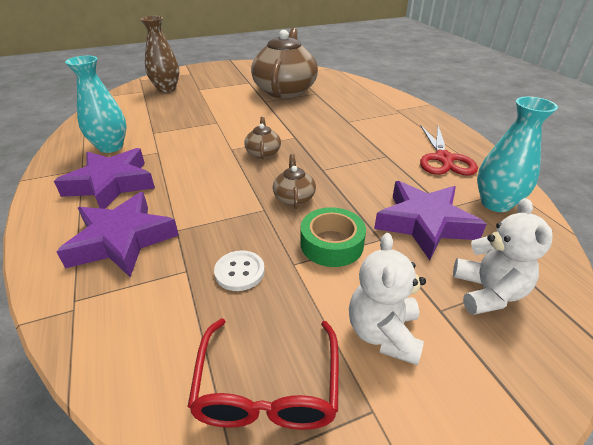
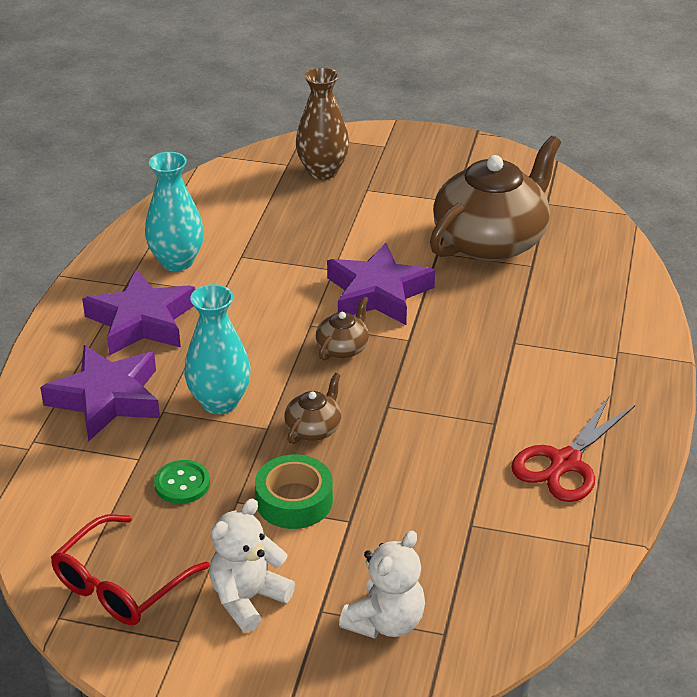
camera: 35 degrees right, 0 degrees up
(239, 272) = (182, 484): white button -> green button
(424, 224) = (418, 529): purple star -> purple star (378, 293)
(495, 203) = (539, 549): turquoise vase -> turquoise vase (219, 402)

